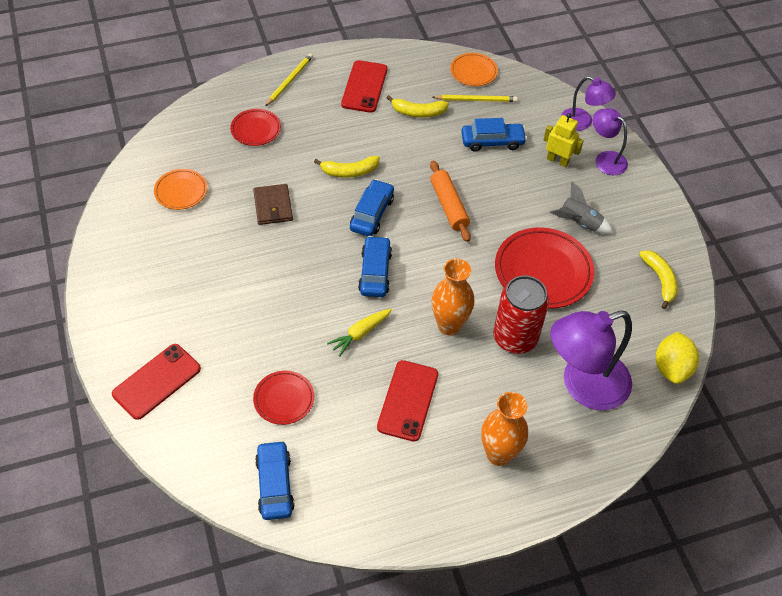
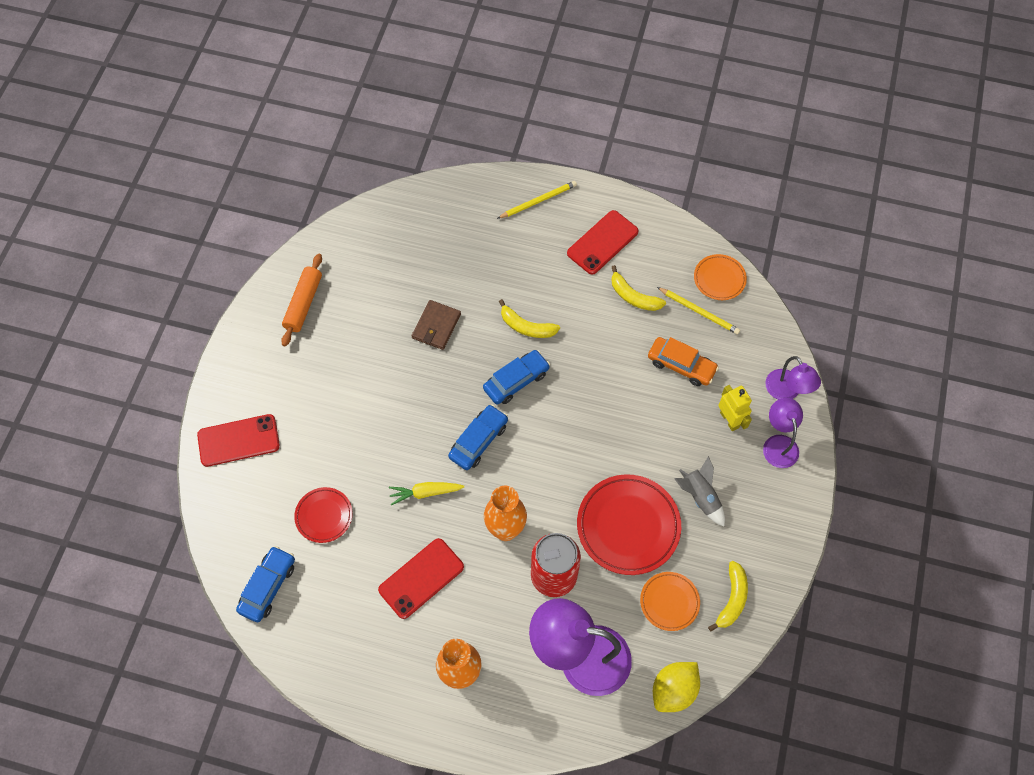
camera: 35 degrees right, 10 degrees up
(181, 191) = (370, 269): orange plate -> orange plate (669, 602)
(256, 129) = (473, 238): red plate -> none
(448, 206) = (590, 411): orange rolling pin -> orange rolling pin (303, 303)
(492, 141) = (681, 365): blue car -> orange car

